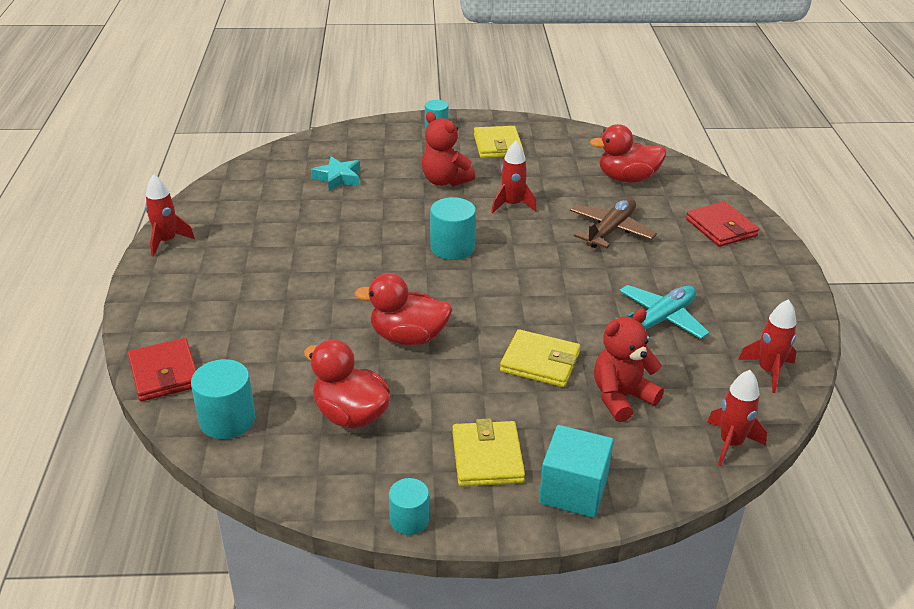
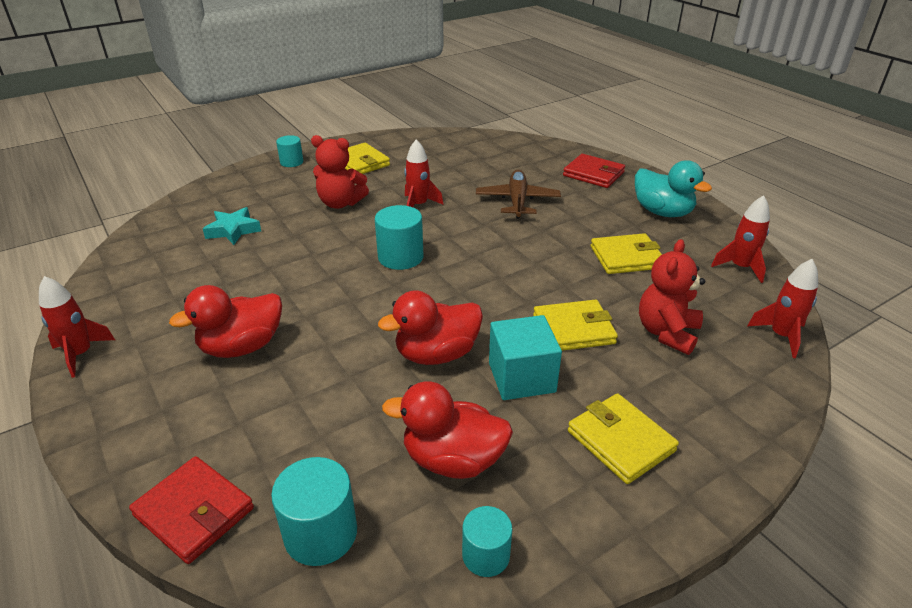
camera: 30 degrees left, 0 degrees up
(409, 520) = (617, 548): turquoise cylinder -> turquoise cylinder (486, 555)
(573, 490) = (720, 436): turquoise cube -> turquoise cube (521, 377)
(627, 178) = (489, 159): red duck -> red duck (242, 347)
(660, 320) = (626, 257): turquoise plane -> yellow wallet
(750, 290) = (662, 212): none -> turquoise duck

